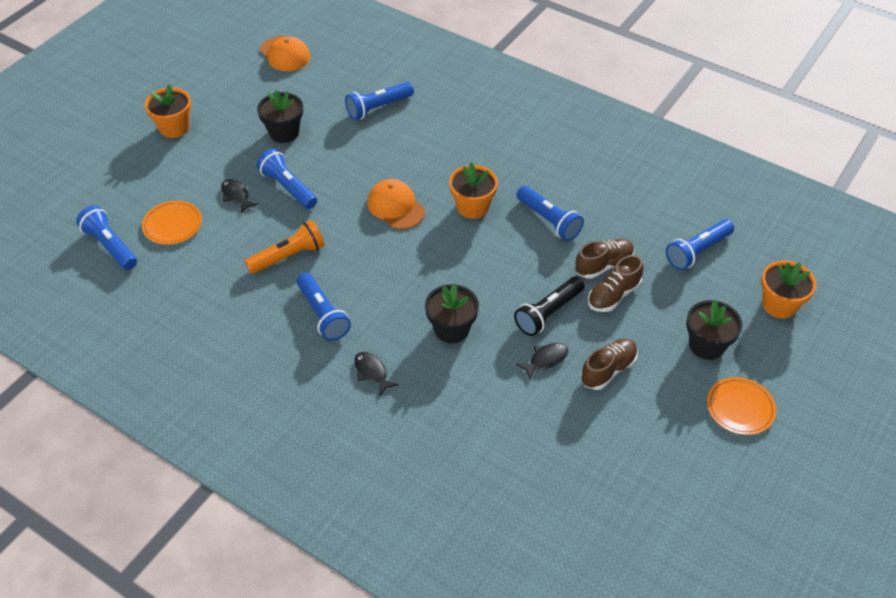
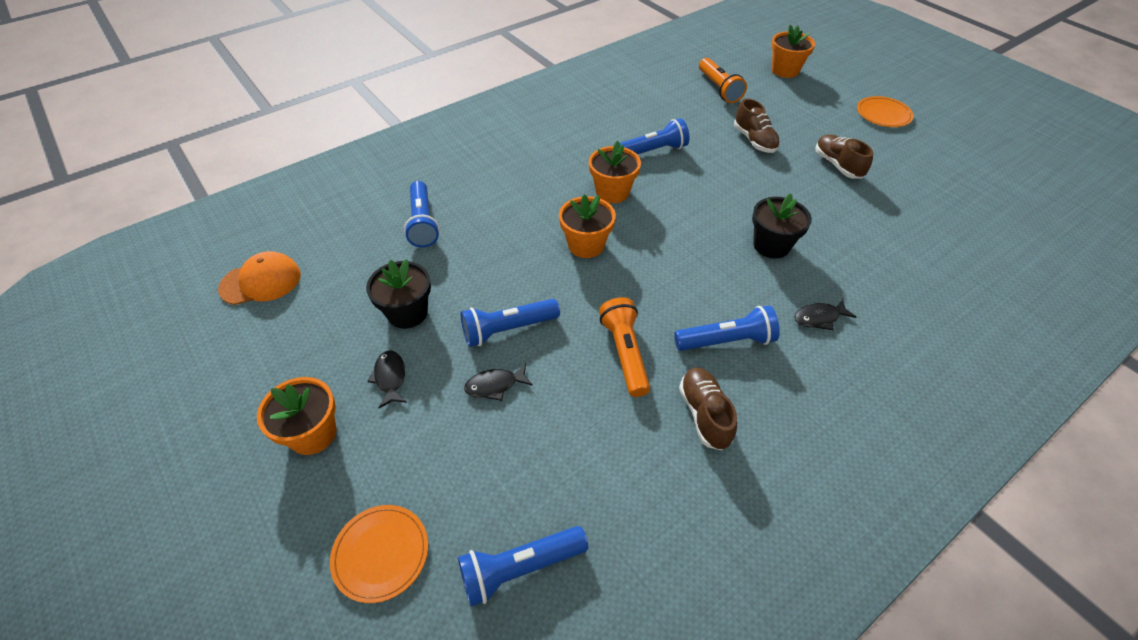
camera: 70 degrees left, 0 degrees up
(172, 225) = (513, 472): orange plate -> orange plate (381, 553)
(396, 207) = (586, 245): orange cap -> orange flower pot
(546, 360) = (820, 196): black fish -> black fish (390, 378)
(548, 313) = (765, 180): black flashlight -> none
(603, 265) = (718, 136): brown shoe -> brown shoe (704, 414)
(697, 251) = (719, 88): blue flashlight -> orange flashlight
(706, 345) = (819, 111): black flower pot -> none

